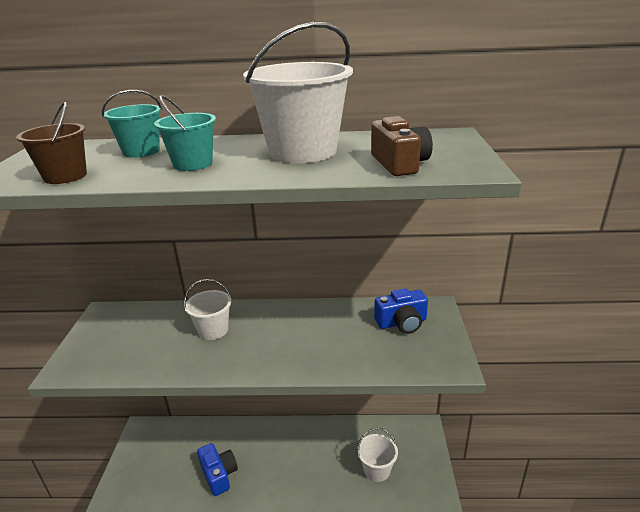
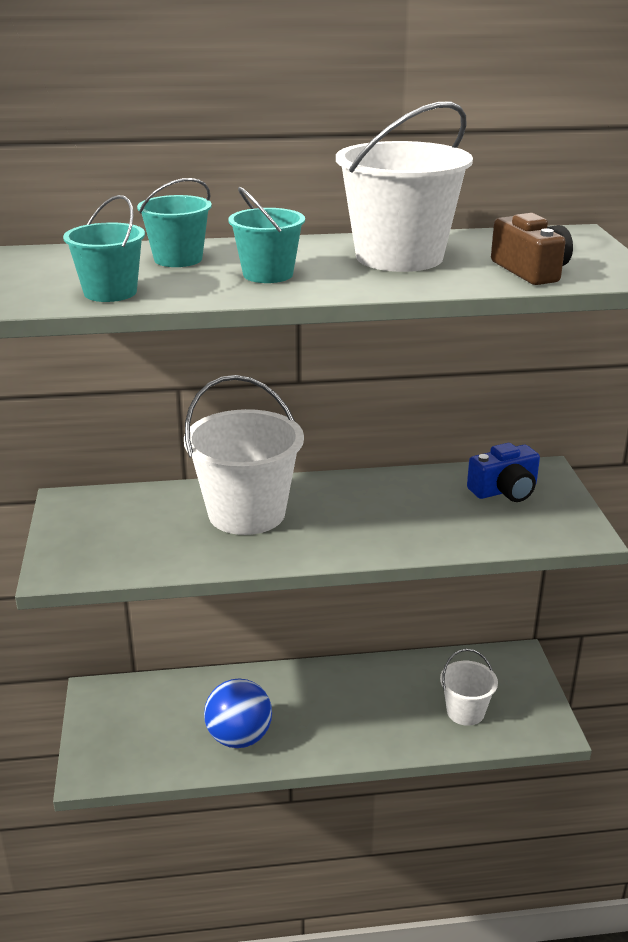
camera: 10 degrees left, 0 degrees up
(65, 176) = (110, 292): brown bucket -> turquoise bucket
(213, 330) = (246, 513): white bucket -> white bucket, size x1.82
(219, 474) = (239, 737): blue camera -> blue ball

